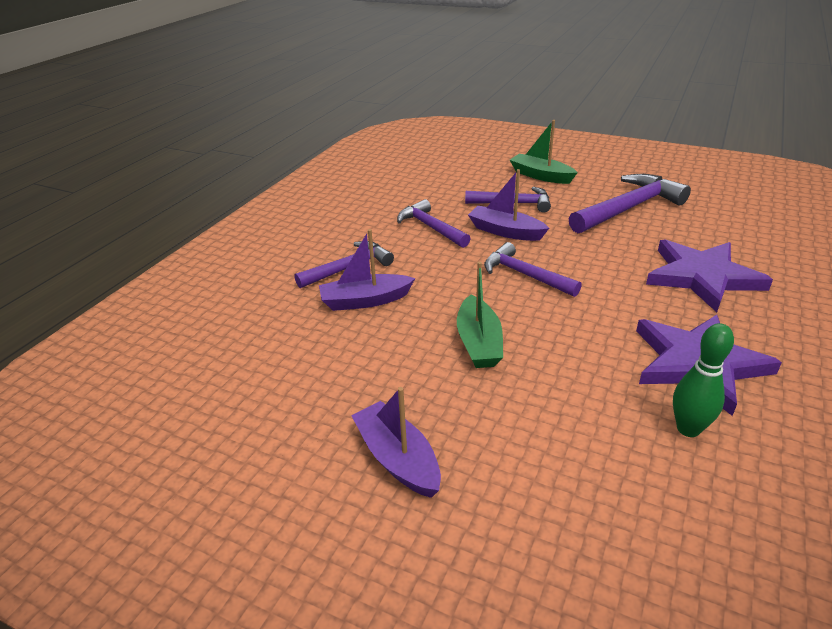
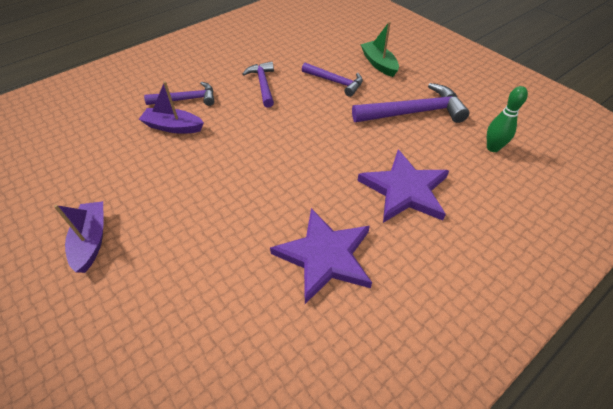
camera: 25 degrees right, 15 degrees up
(478, 342) = (207, 182): green boat -> none
(505, 231) = (307, 104): purple boat -> none
(525, 275) = (284, 143): purple hammer -> none
(688, 429) = (266, 299): green bowling pin -> green bowling pin (492, 148)

